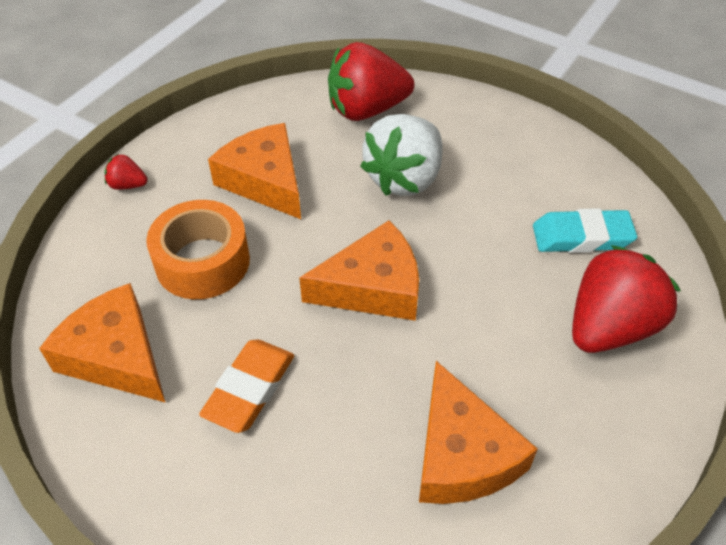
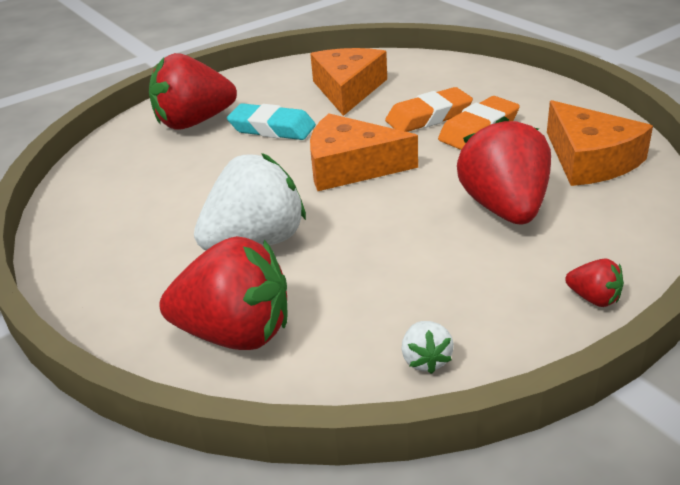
camera: 155 degrees left, 15 degrees down
(202, 261) = (504, 208): orange tape -> red strawberry
(237, 120) = (425, 360): none -> white strawberry
(265, 181) = (415, 270): orange cheese -> none
(320, 405) = (428, 117): none -> orange eraser
(581, 237) = (146, 169): turquoise eraser -> turquoise eraser (272, 128)

